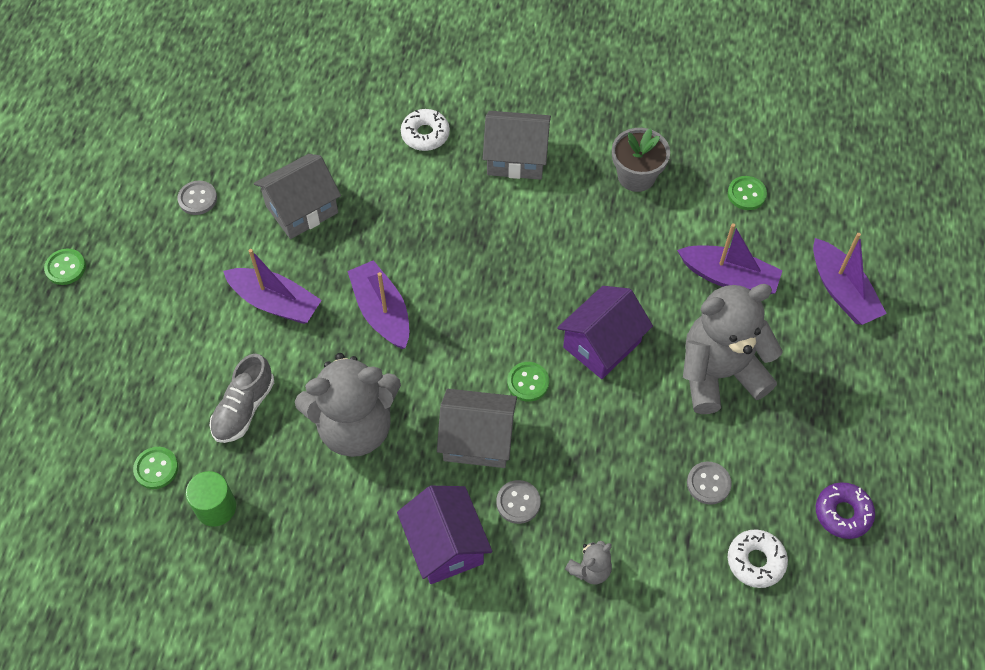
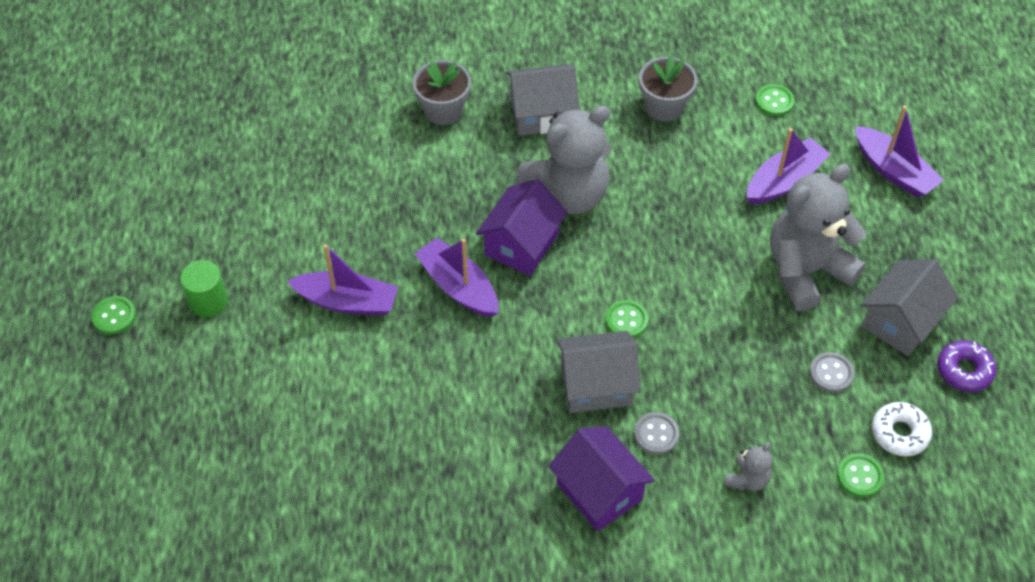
camera: 15 degrees left, 5 degrees down
(156, 468) = (280, 489): green button -> green button (859, 476)
(197, 199) = (231, 219): grey button -> none
(216, 507) = (355, 512): green cylinder -> green cylinder (208, 301)
(244, 408) = (351, 410): grey shoe -> none
(302, 209) = (343, 207): grey house -> grey house (900, 321)
(355, 426) = (470, 401): grey teddy bear -> grey teddy bear (567, 194)
(425, 134) = (443, 110): white donut -> grey flower pot
(602, 344) = (685, 269): purple house -> purple house (521, 244)
(729, 277) = (784, 181): purple boat -> purple boat turned 45 degrees counterclockwise

